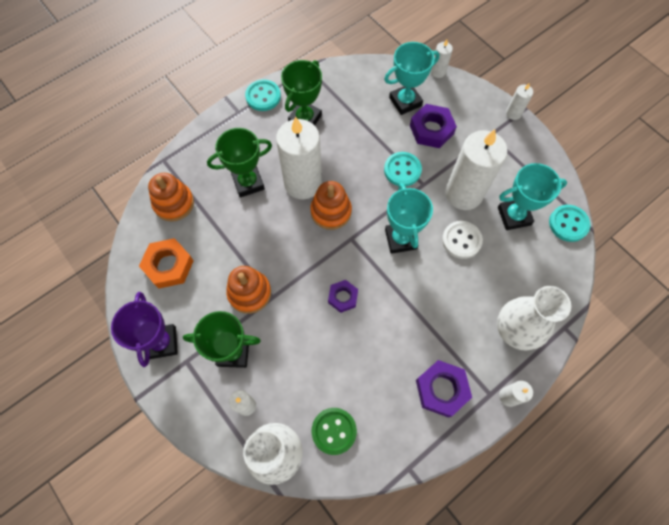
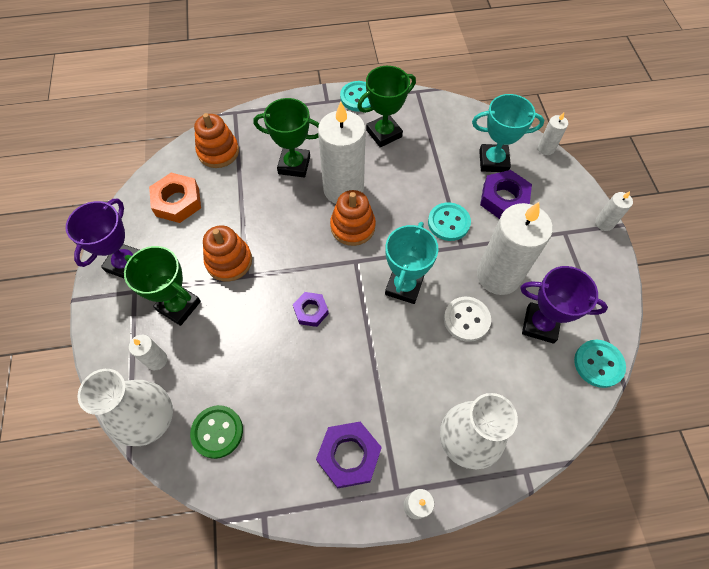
camera: 30 degrees right, 5 degrees down
(514, 216) = (540, 324): turquoise trophy -> purple trophy

